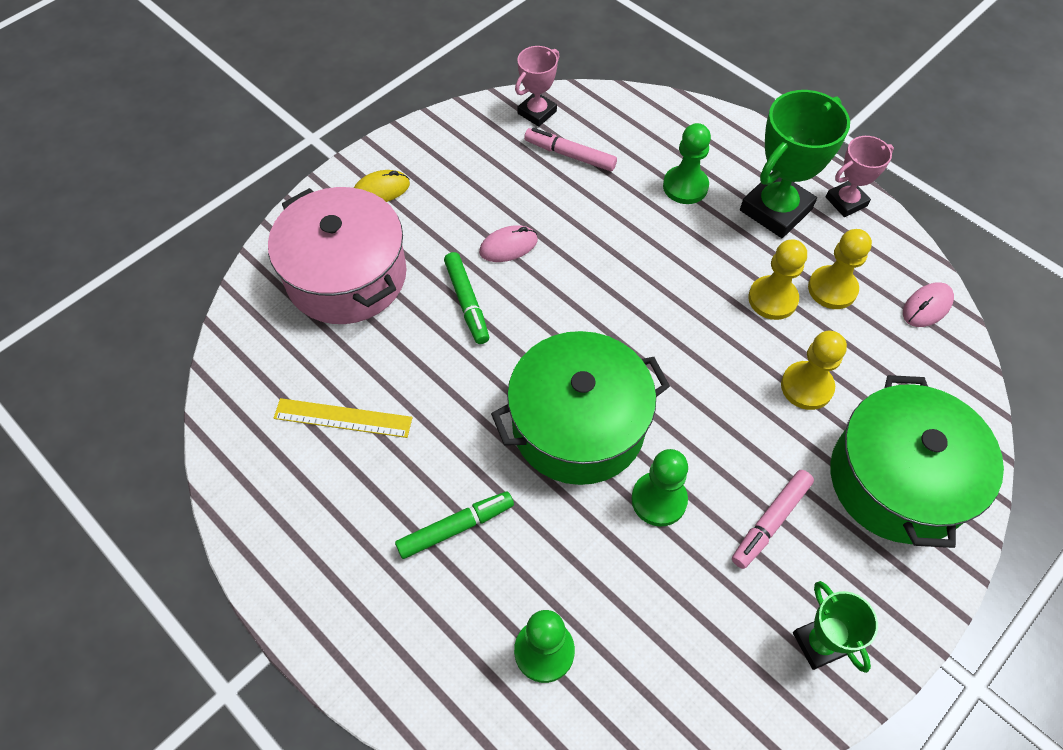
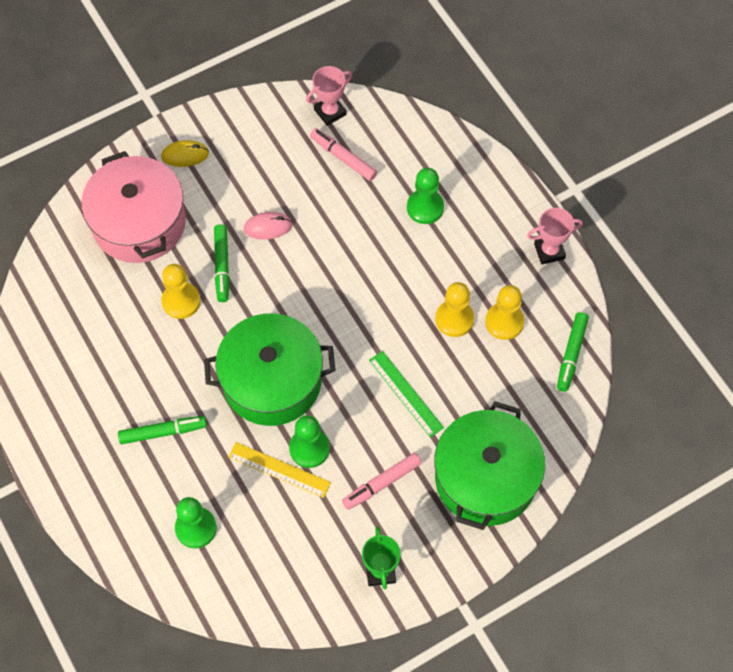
camera: 15 degrees right, 5 degrees up
(343, 418) = (107, 334): yellow ruler -> yellow ruler (279, 469)
(752, 400) = (406, 393): none -> green ruler
(775, 210) = (489, 245): green trophy -> none
(806, 387) = (450, 394): yellow pawn -> yellow pawn (181, 301)
(927, 307) = (571, 354): pink mouse -> green marker

